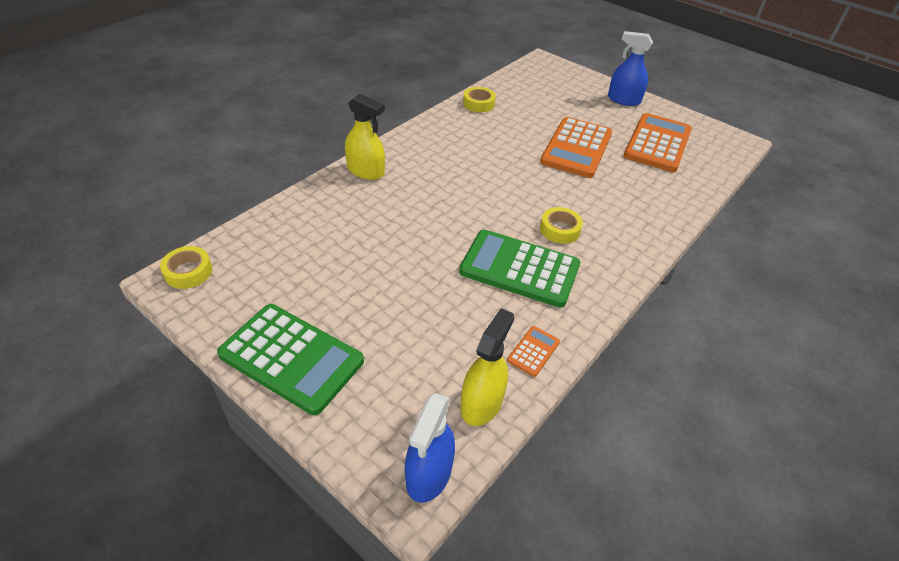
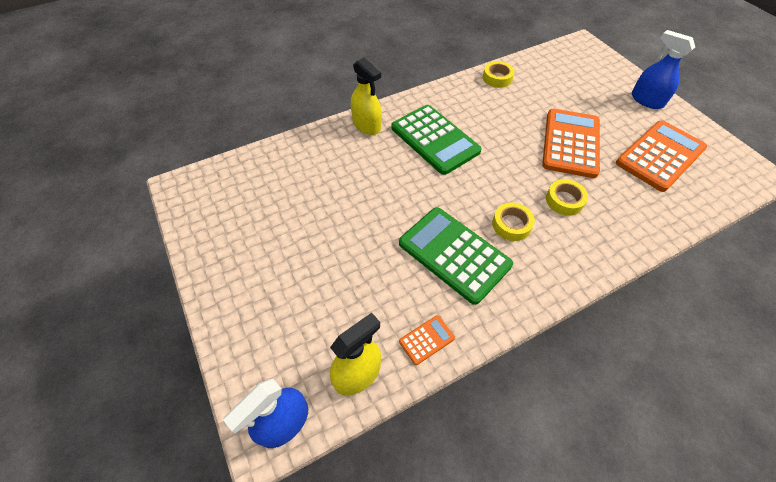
camera: 25 degrees right, 10 degrees up
(188, 272) = (194, 183): yellow tape -> yellow tape (564, 200)
(291, 358) = (231, 280): green calculator -> green calculator (435, 139)
(576, 148) = (570, 143): orange calculator -> orange calculator turned 150 degrees clockwise

